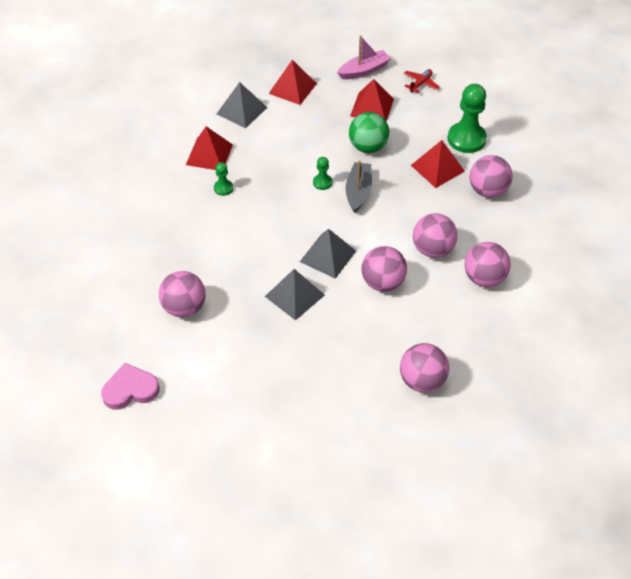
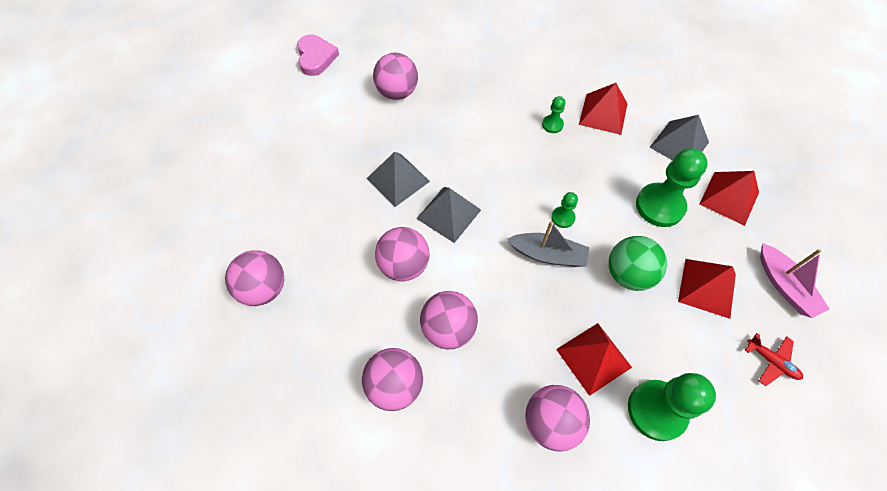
camera: 95 degrees right, 10 degrees up
(304, 126) = (659, 206): none -> green pawn

